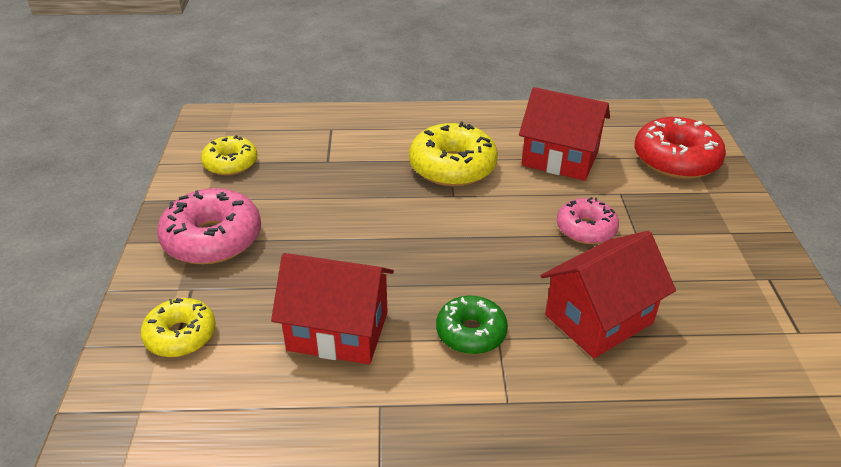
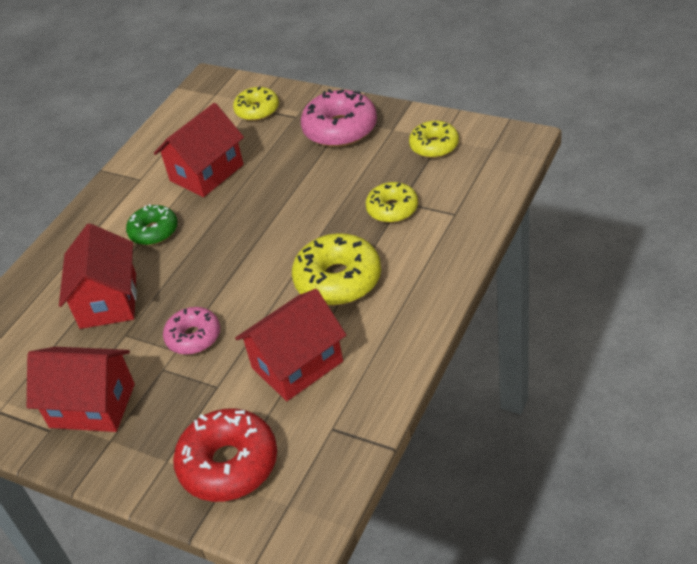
camera: 125 degrees right, 5 degrees up
(340, 163) = (392, 209): none -> yellow donut
(717, 261) = (92, 406): none -> red house

